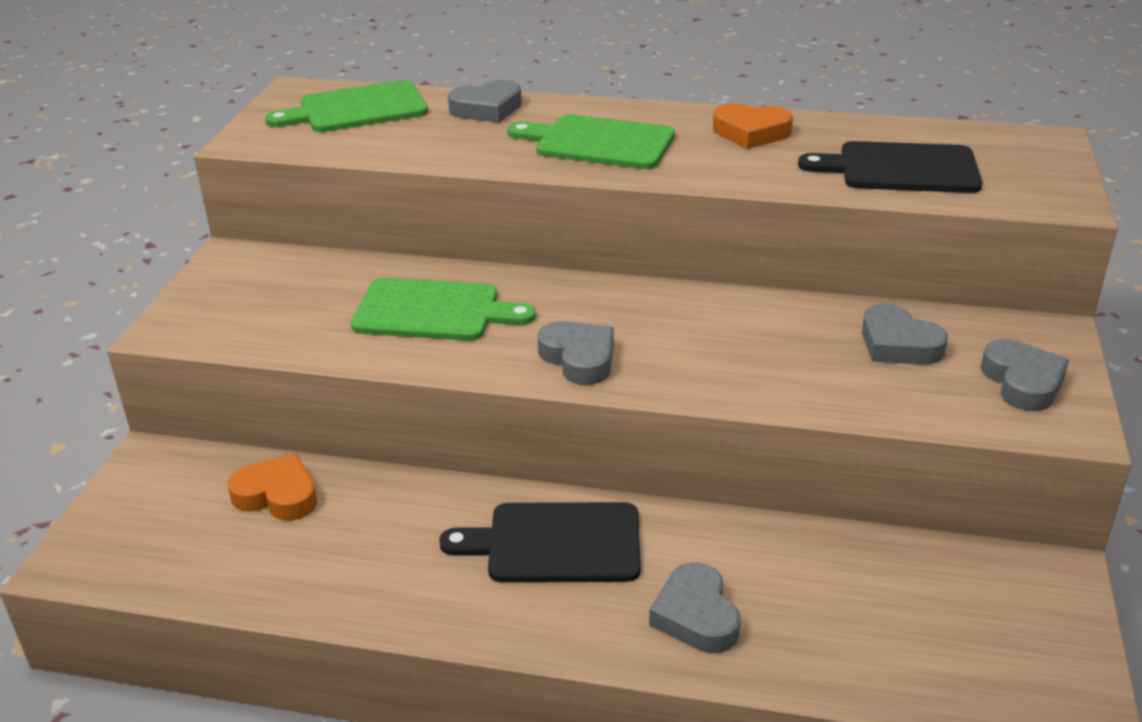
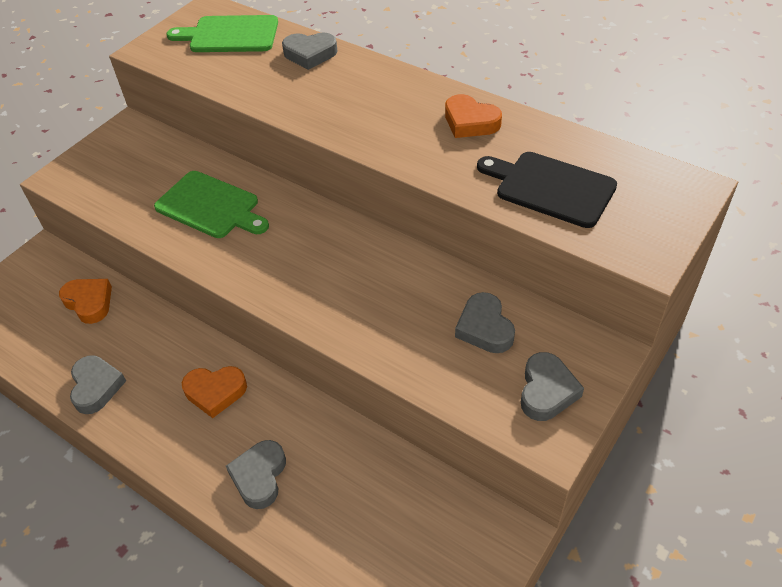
camera: 25 degrees right, 15 degrees up
(555, 543) = (215, 392): black cutting board -> orange heart
(579, 358) = (269, 273): grey heart -> grey heart (96, 387)
(599, 142) = (358, 105): green cutting board -> none

